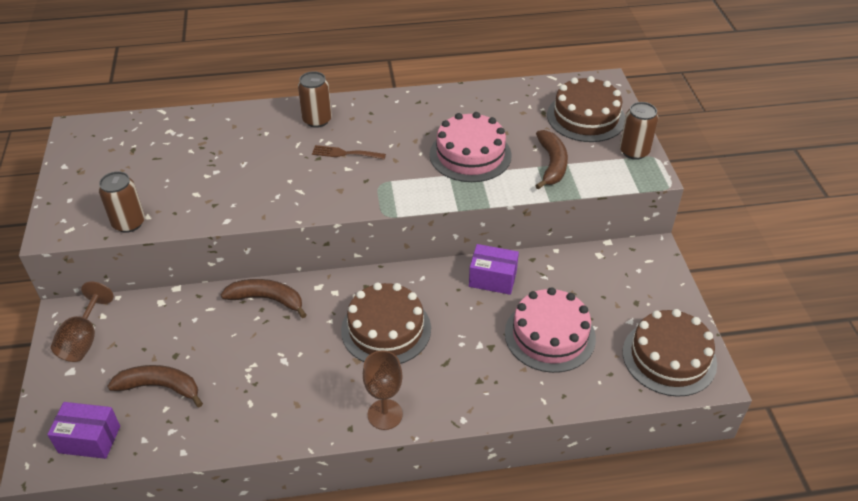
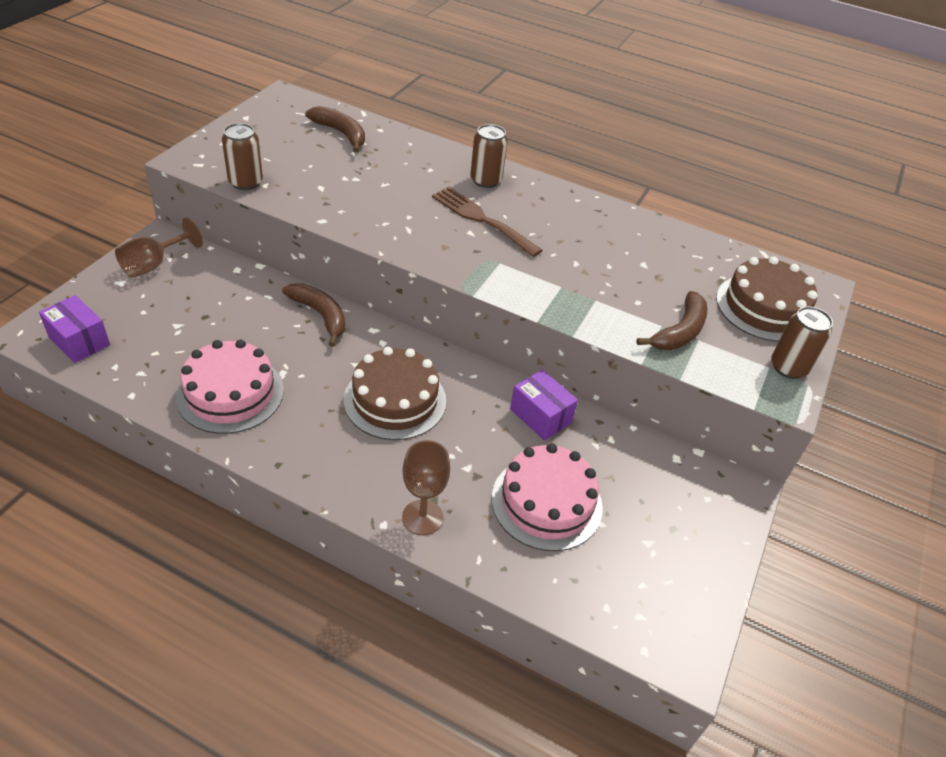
camera: 30 degrees right, 0 degrees up
(160, 387) = (168, 334): brown banana -> brown banana (341, 133)
(345, 153) = (481, 219): brown fork -> brown fork, size x1.64
(385, 414) = (319, 472): brown goblet -> brown goblet (422, 517)
(470, 155) = (601, 280): pink cake -> pink cake (230, 393)
(669, 357) = (657, 606): brown cake -> none

